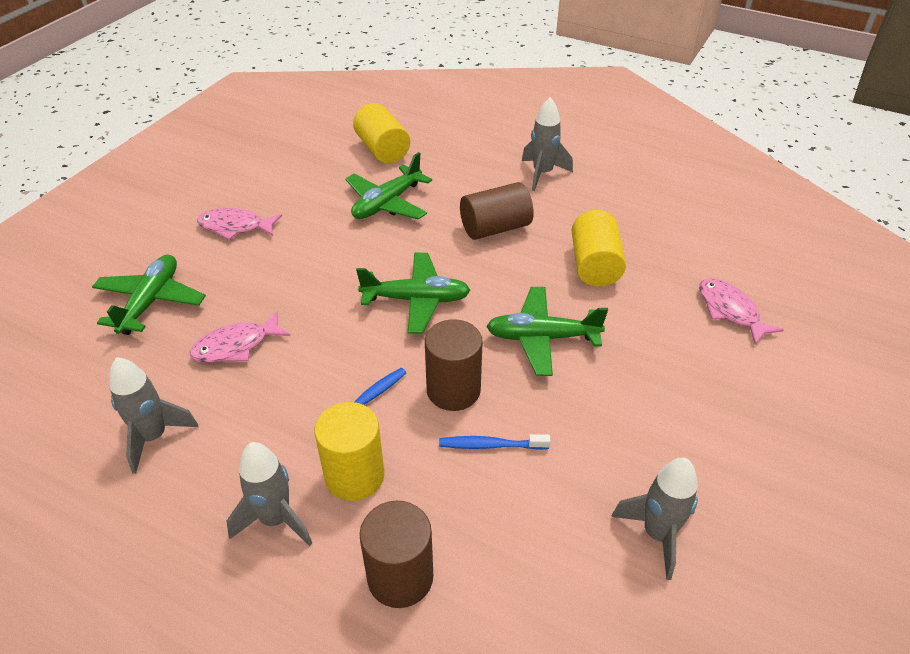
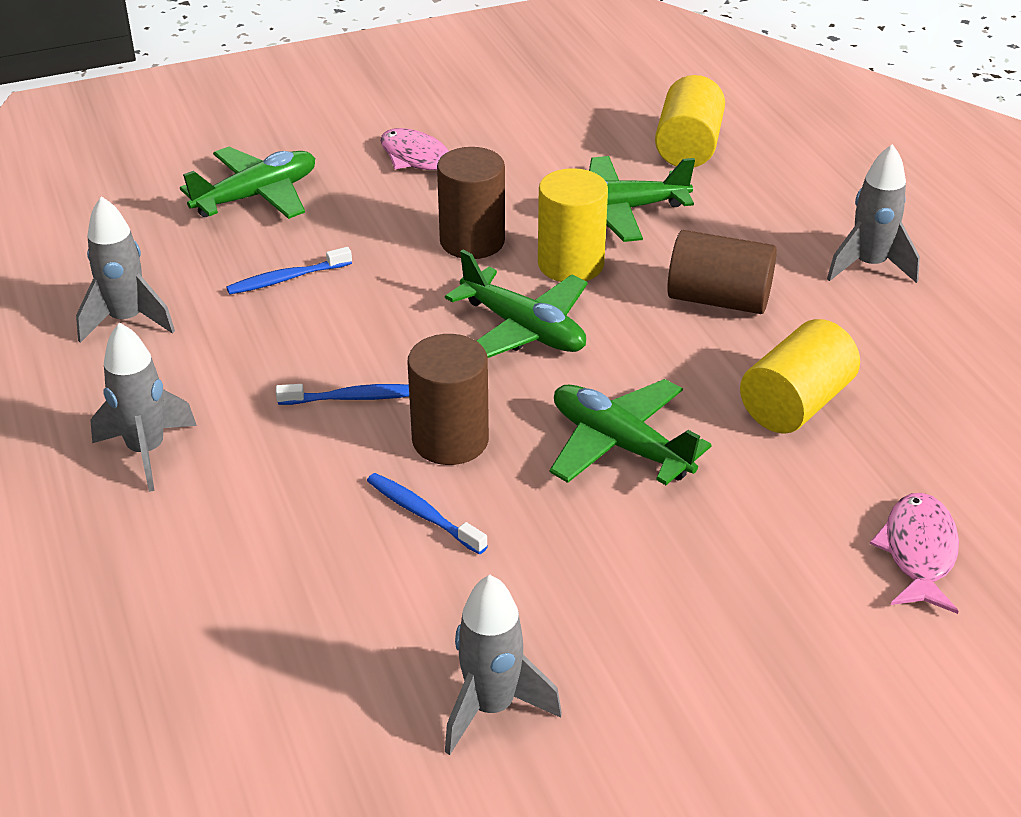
camera: 40 degrees right, 5 degrees down
(236, 346) = (287, 278): pink fish -> blue toothbrush
(354, 476) = (257, 459): yellow cylinder -> yellow cylinder (570, 264)
(400, 577) = (194, 569): brown cylinder -> brown cylinder (472, 241)

